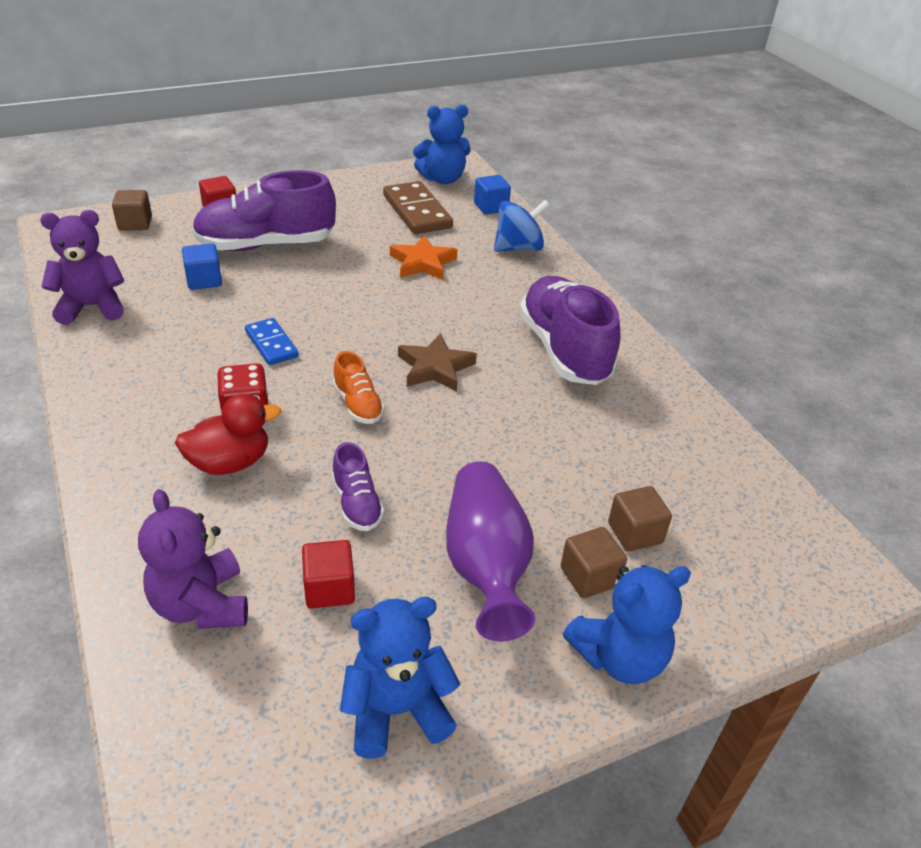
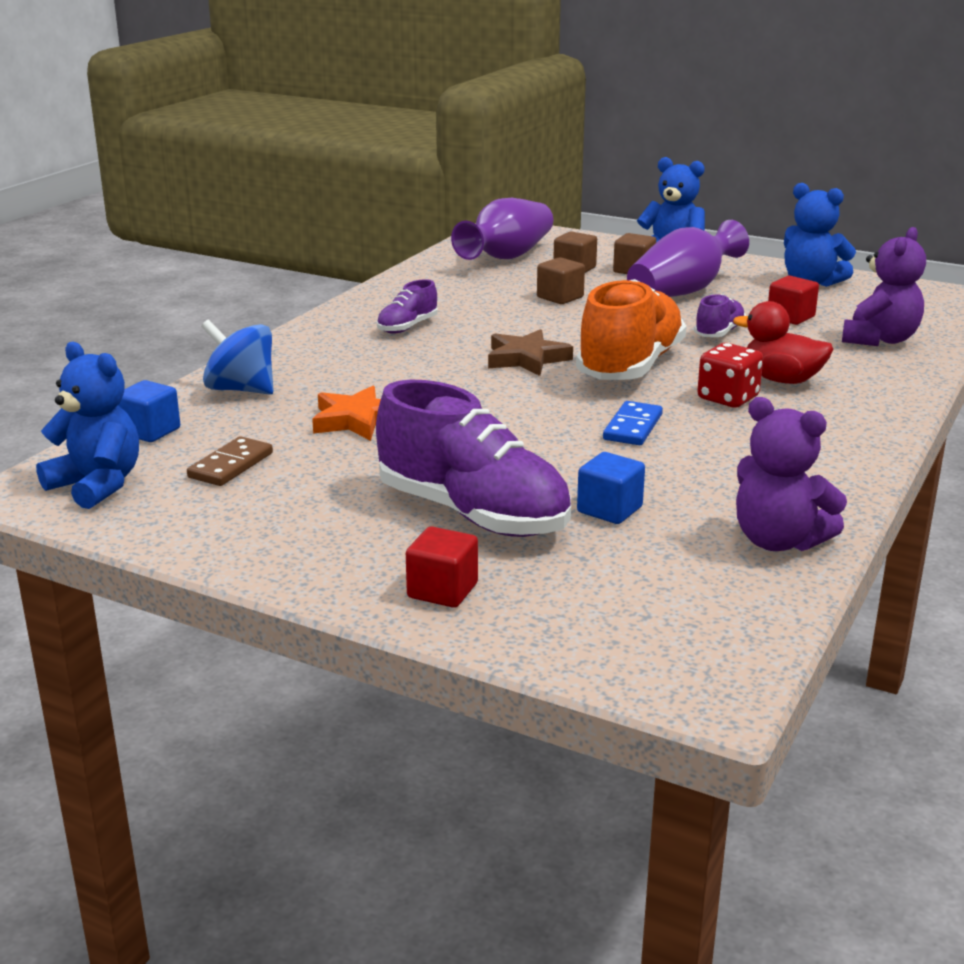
camera: 125 degrees left, 15 degrees down
(135, 223) = (590, 631): brown cube -> brown cube (560, 297)
(358, 405) = (630, 366): orange shoe -> orange shoe, size x2.10
(417, 211) = (230, 465): brown domino -> brown domino, size x0.61
(564, 350) = (407, 327): purple shoe -> purple shoe, size x0.48
(721, 509) = (507, 257): none -> purple vase

